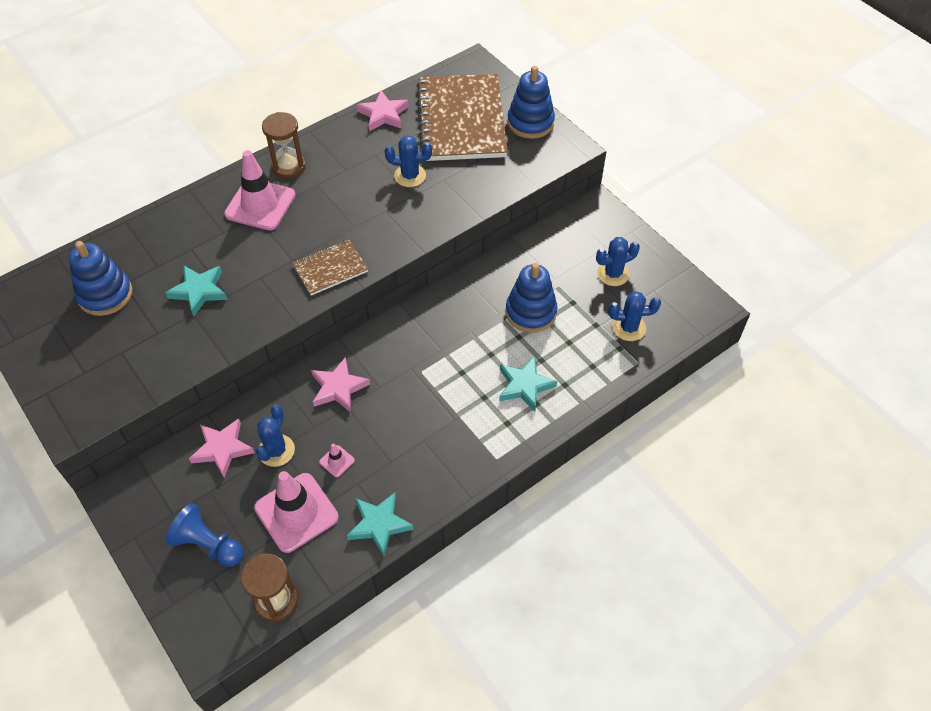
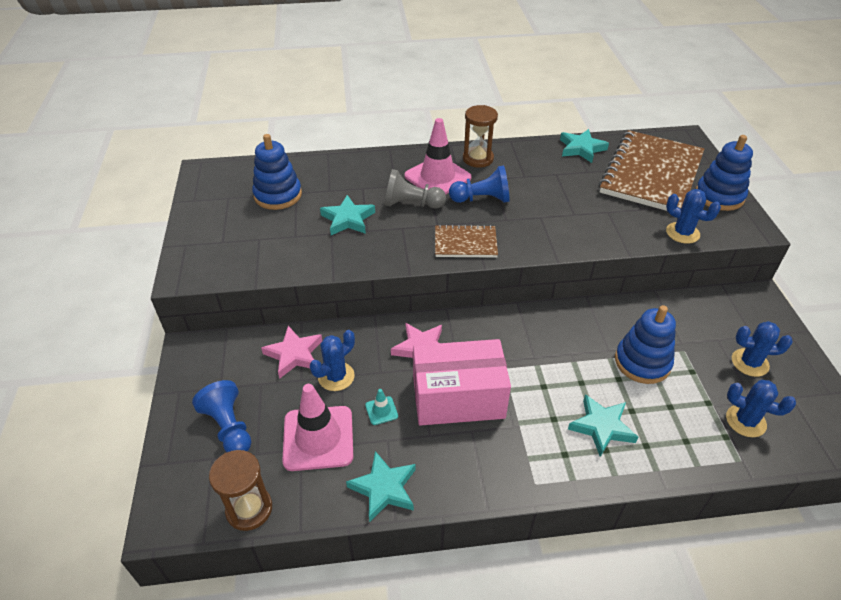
camera: 30 degrees right, 10 degrees down
(253, 247) = (411, 204): none -> grey pawn
(319, 213) = (482, 199): none -> blue pawn
(337, 461) = (381, 410): pink traffic cone -> turquoise traffic cone
(383, 114) = (581, 148): pink star -> turquoise star
(396, 417) = (458, 398): none -> pink box
(410, 176) = (579, 199): blue cactus -> blue cactus (682, 233)

